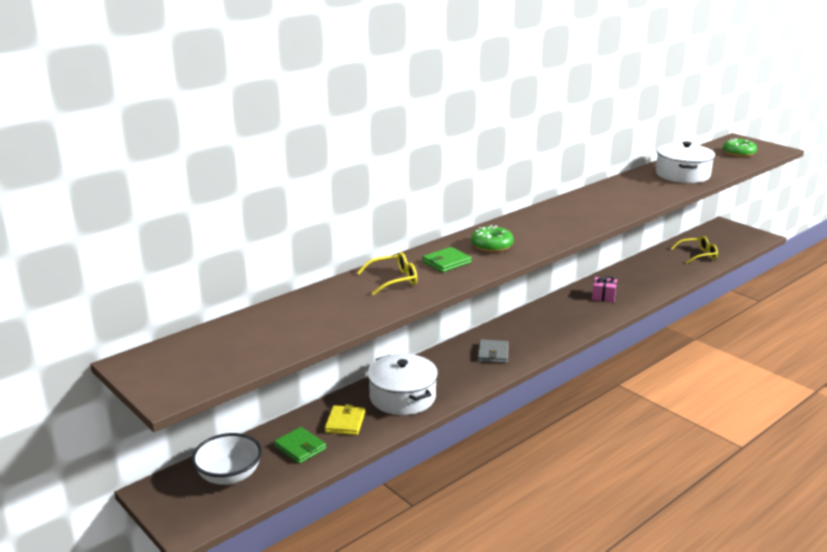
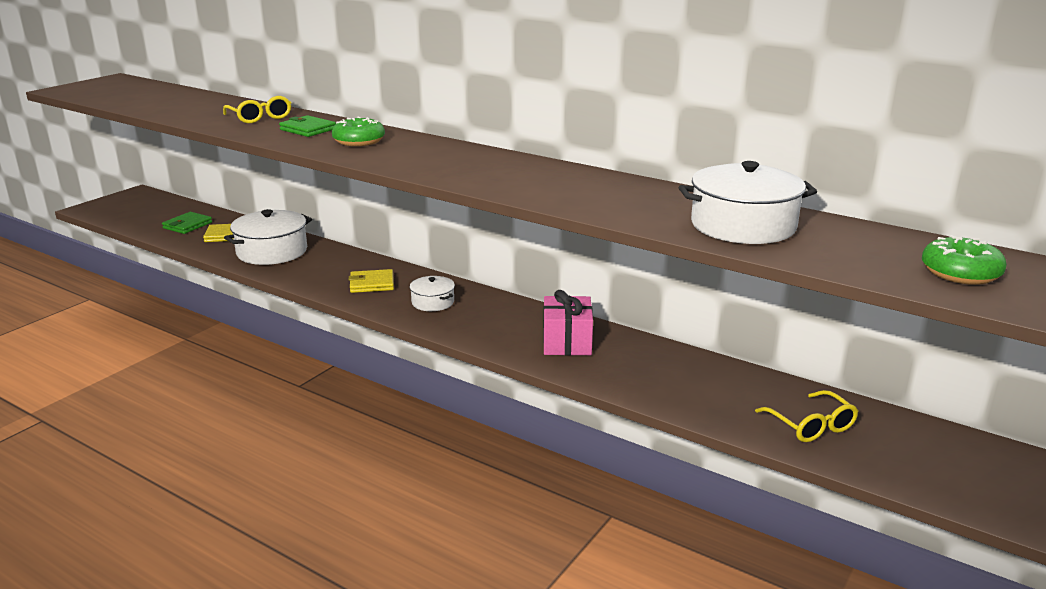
camera: 75 degrees right, 0 degrees up
(229, 475) = (152, 210): white bowl -> none
(493, 353) = (372, 284): grey wallet -> yellow wallet
(534, 332) = (433, 302): none -> white pot
(603, 296) = (567, 342): pink gift -> pink gift, size x1.51

